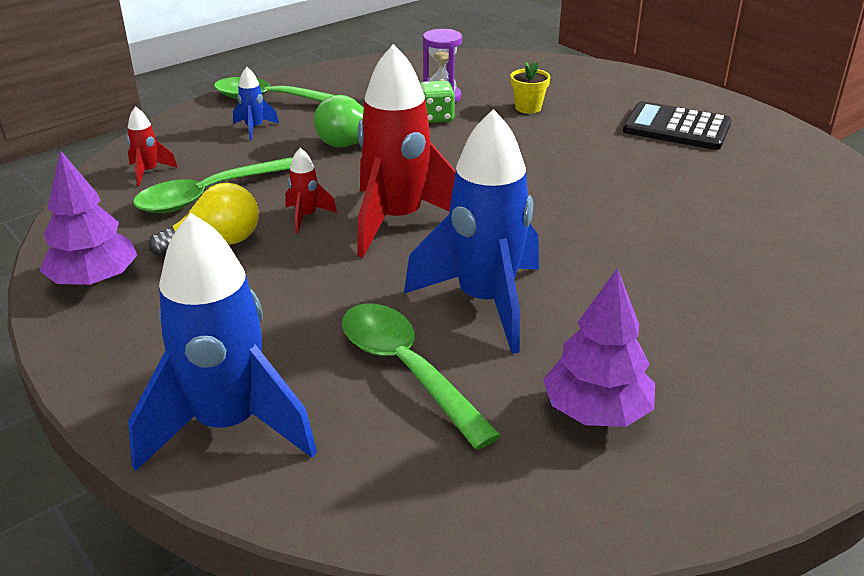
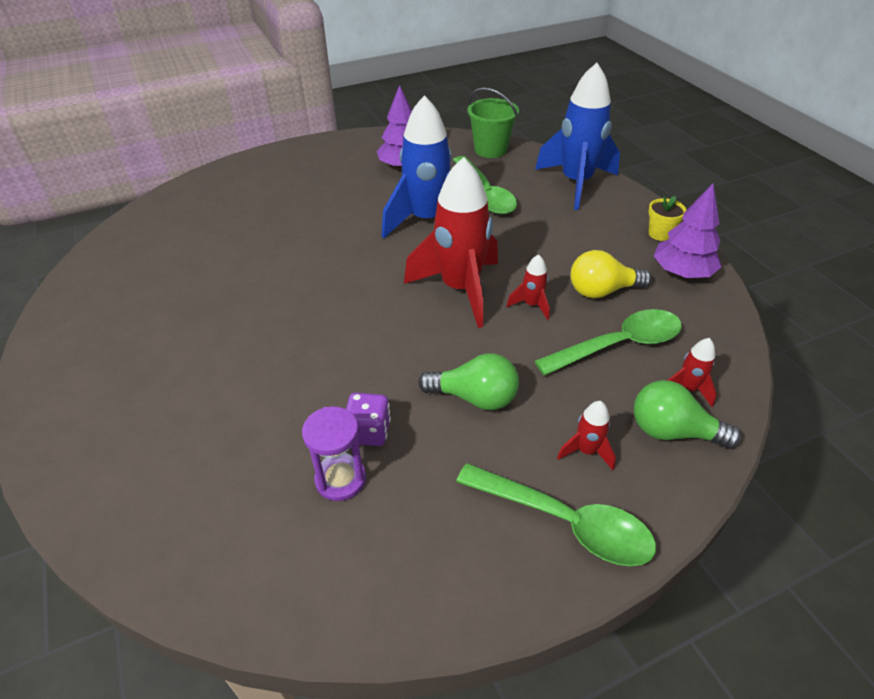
camera: 165 degrees left, 10 degrees up
(176, 146) = (672, 431): none -> green light bulb
(254, 129) = (586, 451): blue rocket -> red rocket
(429, 501) = (490, 149): none -> green bucket
(436, 117) = (369, 432): green dice -> purple dice
(528, 108) = (253, 431): yellow flower pot -> yellow flower pot (660, 234)
(676, 128) = (136, 362): black calculator -> none

